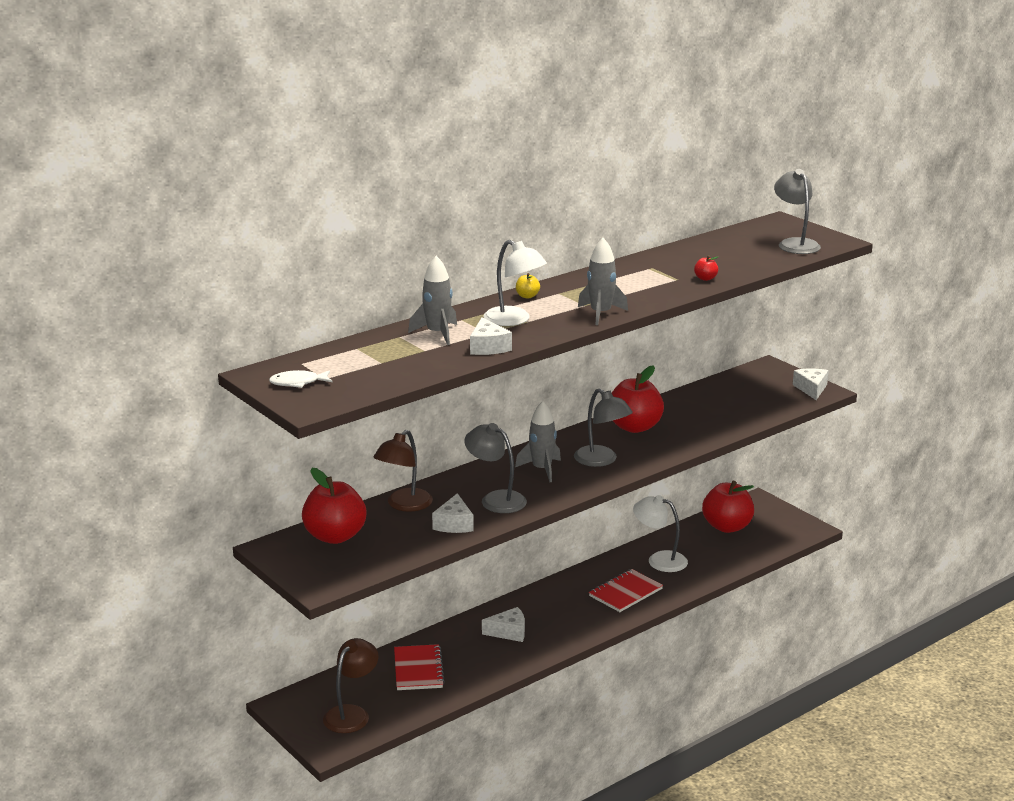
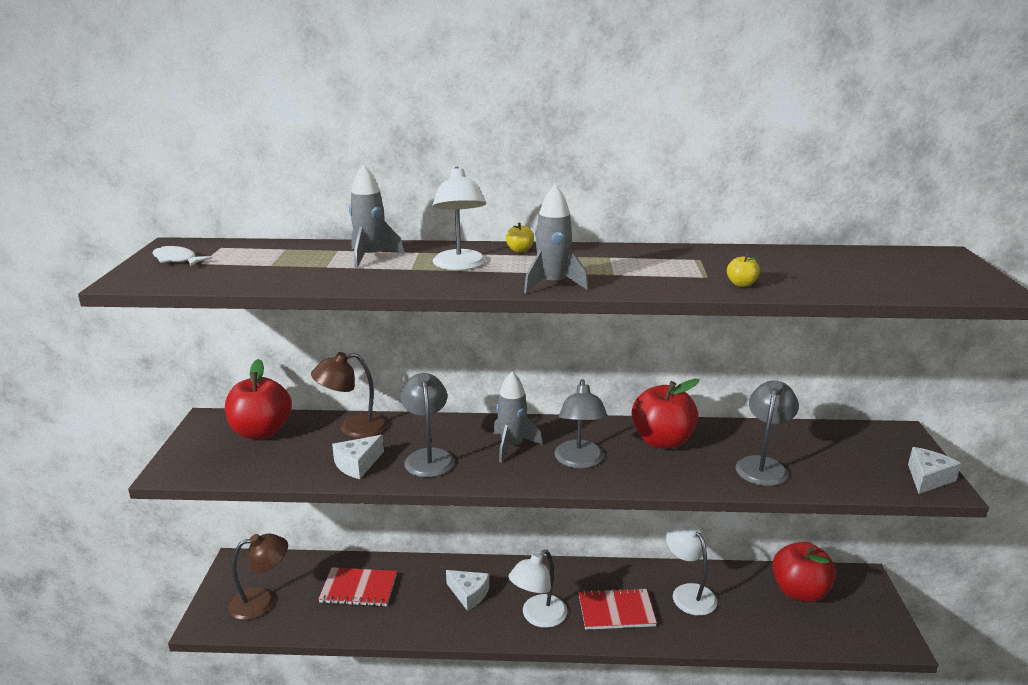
camera: 40 degrees right, 0 degrees up
(418, 669) = (358, 589): red notebook -> red notebook turned 60 degrees clockwise
(488, 347) = (381, 280): white cheese -> none
(578, 621) = (538, 617): none -> white lamp
(705, 278) = (741, 284): red apple -> yellow apple
(795, 244) = (927, 280): grey lamp -> grey lamp (762, 465)

